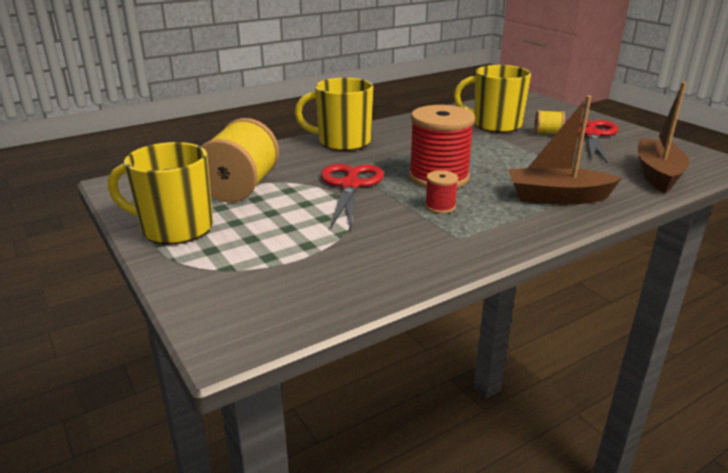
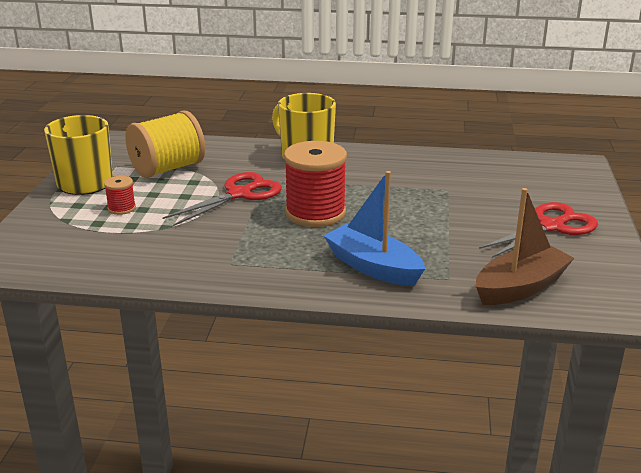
camera: 40 degrees right, 0 degrees up
(440, 207) = (266, 236): red spool -> red spool (121, 208)
(495, 125) = (473, 184): yellow mug -> none
(547, 133) = (506, 210): yellow spool -> none
(557, 197) = (373, 267): brown boat -> blue boat

